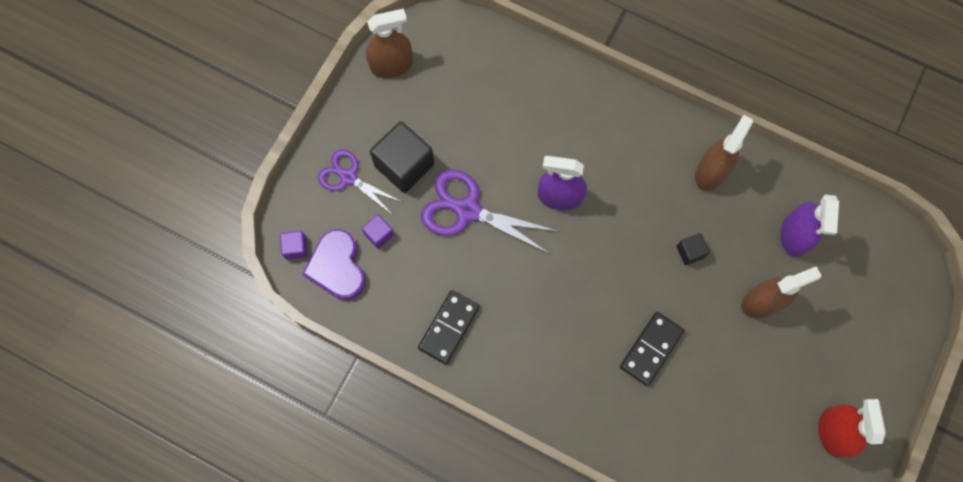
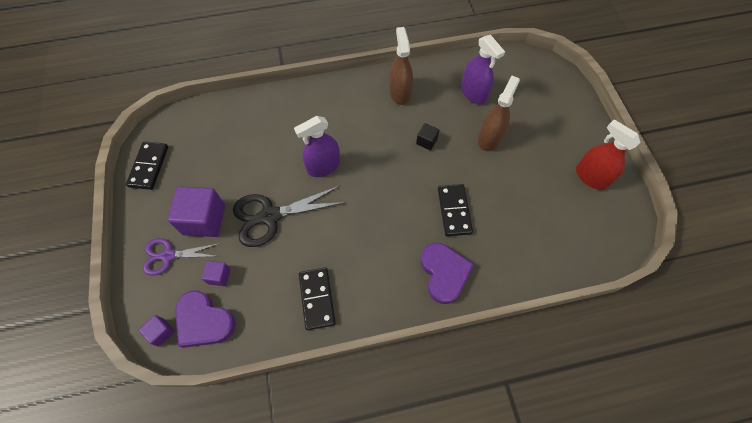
camera: 40 degrees left, 10 degrees down
(391, 65) = (149, 166): brown spray bottle -> black domino
(404, 165) = (204, 220): black cube -> purple cube
(468, 210) = (270, 216): purple scissors -> black scissors
(586, 401) = (444, 273): none -> purple heart

